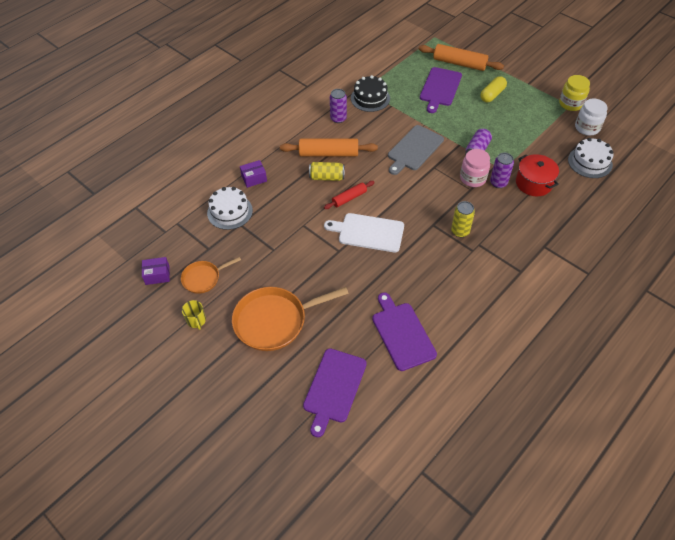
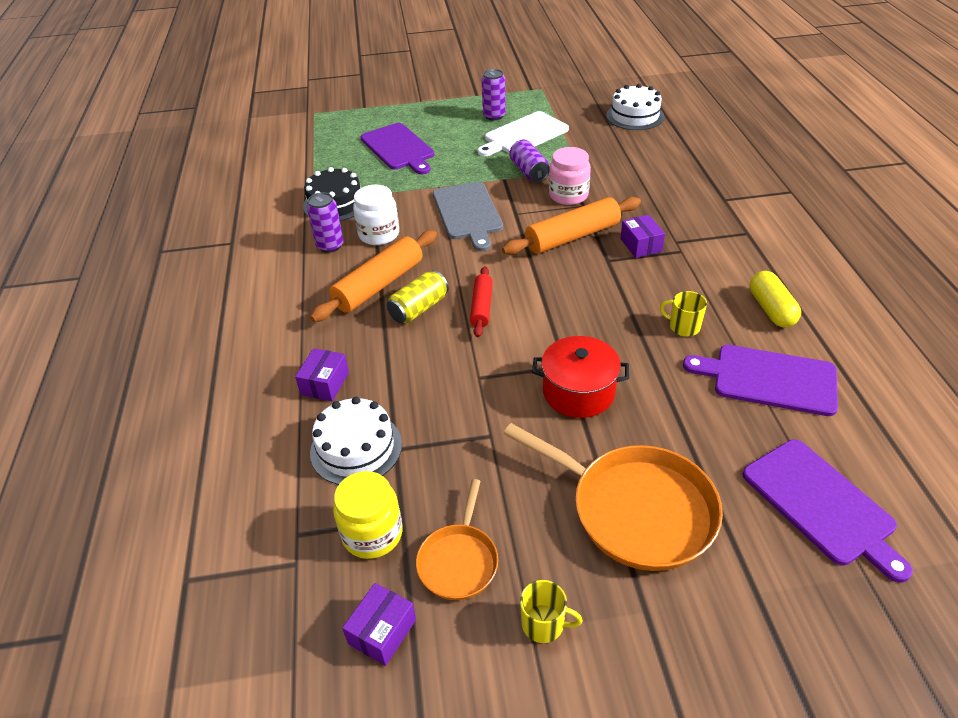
camera: 50 degrees left, 10 degrees down
(274, 321) = (635, 509): orange pan -> orange pan turned 75 degrees counterclockwise
(368, 232) = (561, 320): white cutting board -> white cutting board (524, 135)
(409, 281) = (683, 327): none -> yellow mug
(459, 63) = (381, 118): orange rolling pin -> orange rolling pin (572, 236)
(460, 231) = (641, 245): yellow can -> purple box
(492, 95) = (460, 122): yellow capsule -> yellow capsule (771, 309)
(498, 183) = (596, 182): purple can -> purple can (494, 116)
(534, 183) = (624, 161): red pot -> red pot (578, 392)
(571, 104) = (540, 87): yellow jar -> yellow jar (372, 534)
(587, 127) = (585, 95): white jar -> white jar (379, 234)

